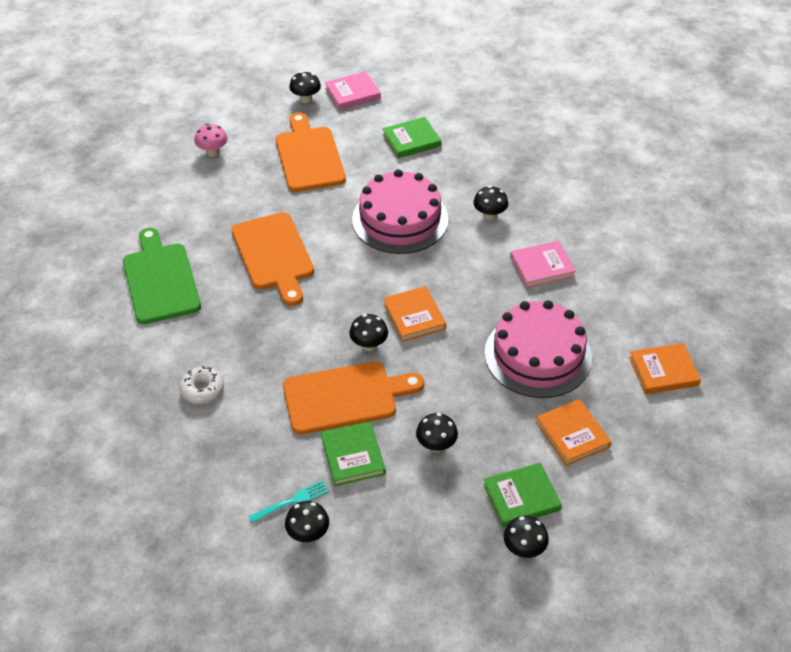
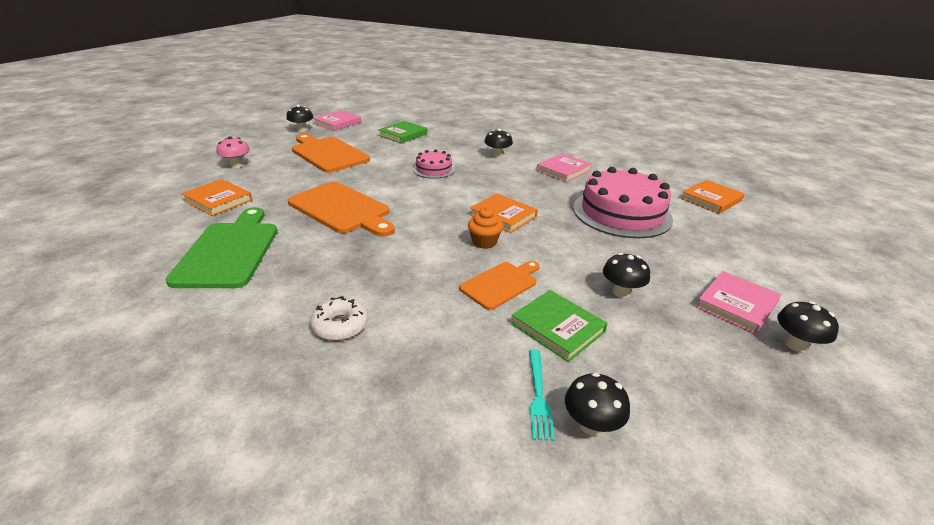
camera: 30 degrees left, 15 degrees down
(160, 280) = (229, 251): green cutting board -> green cutting board turned 45 degrees clockwise
(292, 501) = (538, 396): turquoise fork -> turquoise fork turned 150 degrees clockwise
(345, 397) = (501, 284): orange cutting board -> orange cutting board, size x0.60
(369, 345) = (484, 242): black mushroom -> orange cupcake
(400, 219) = (433, 169): pink cake -> pink cake, size x0.51
(521, 497) = (736, 305): green book -> pink book
(572, 434) = (709, 250): orange book -> orange book (218, 200)

